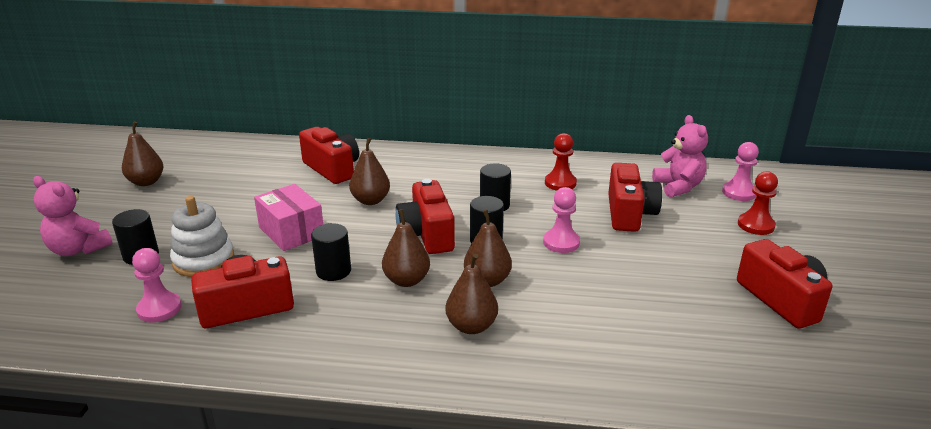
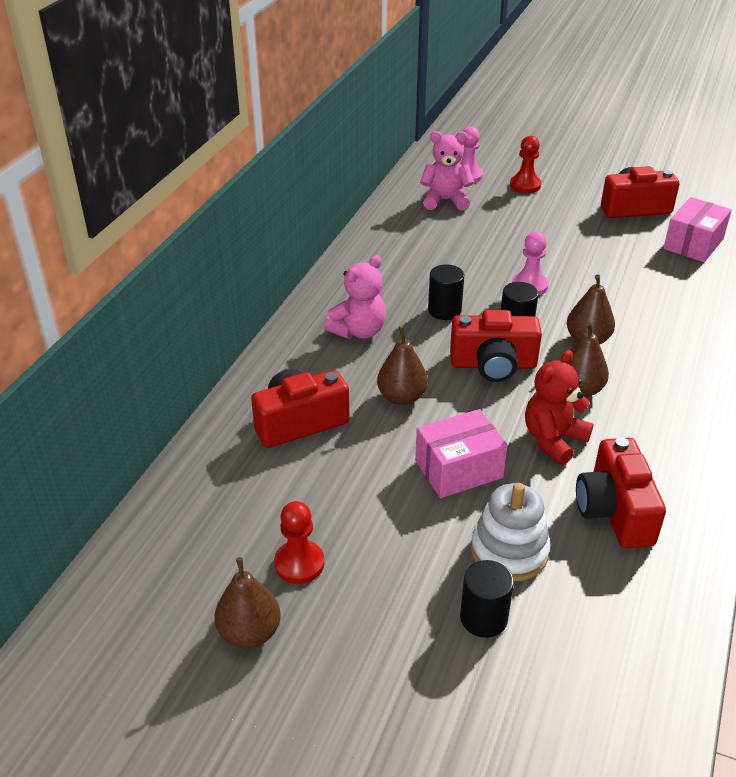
camera: 75 degrees left, 10 degrees up
(78, 249) = (449, 697): pink teddy bear -> pink teddy bear (358, 331)
(159, 309) = (610, 588): pink pawn -> none
(333, 271) = (553, 440): black cylinder -> red teddy bear
(471, 326) = (658, 361): brown pear -> none
(560, 183) = (411, 261): red pawn -> red pawn (299, 563)
(629, 213) = (487, 238): red camera -> none
(737, 350) = (693, 244): none -> pink box

